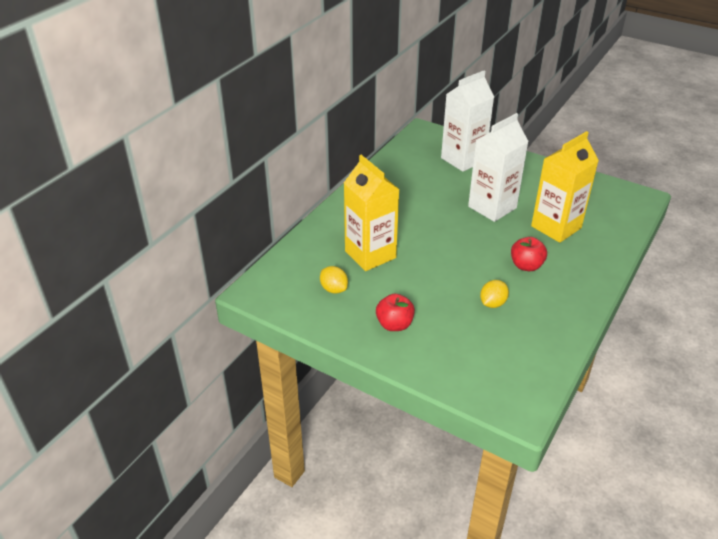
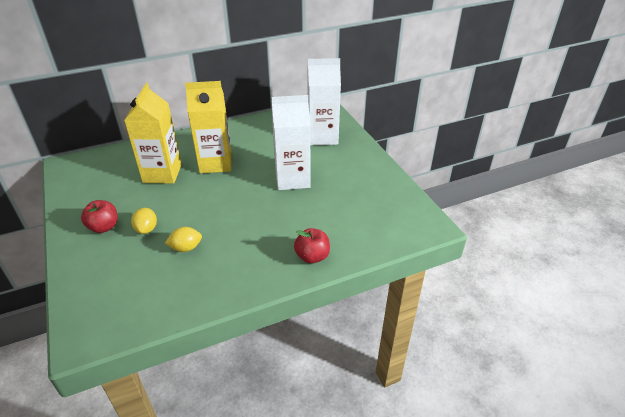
camera: 35 degrees right, 0 degrees up
(334, 289) = (107, 185): yellow lemon -> yellow lemon (146, 229)
(526, 266) = (252, 233): red apple -> red apple (312, 256)
(556, 227) = (319, 216): yellow carton -> yellow carton (215, 163)

